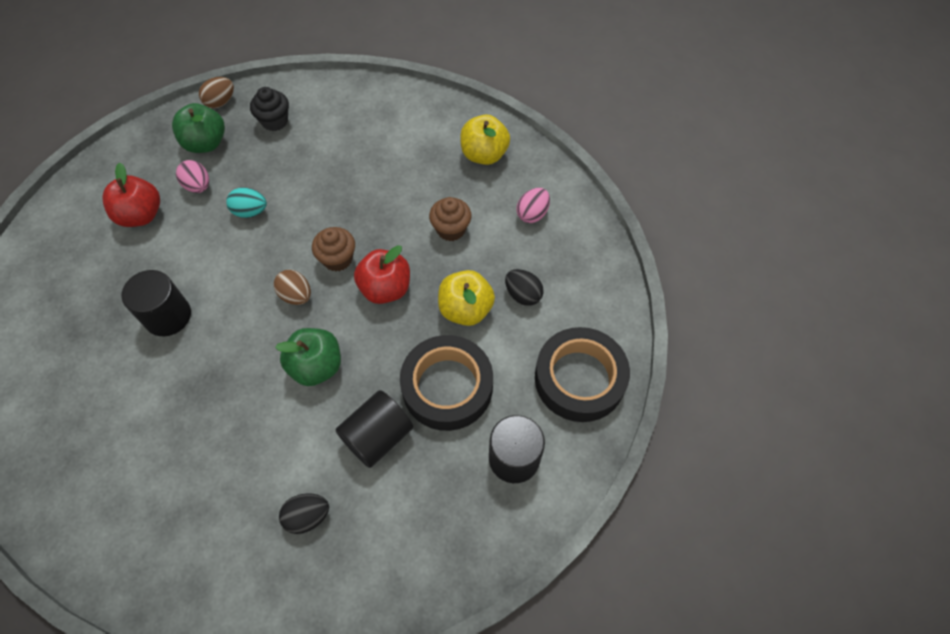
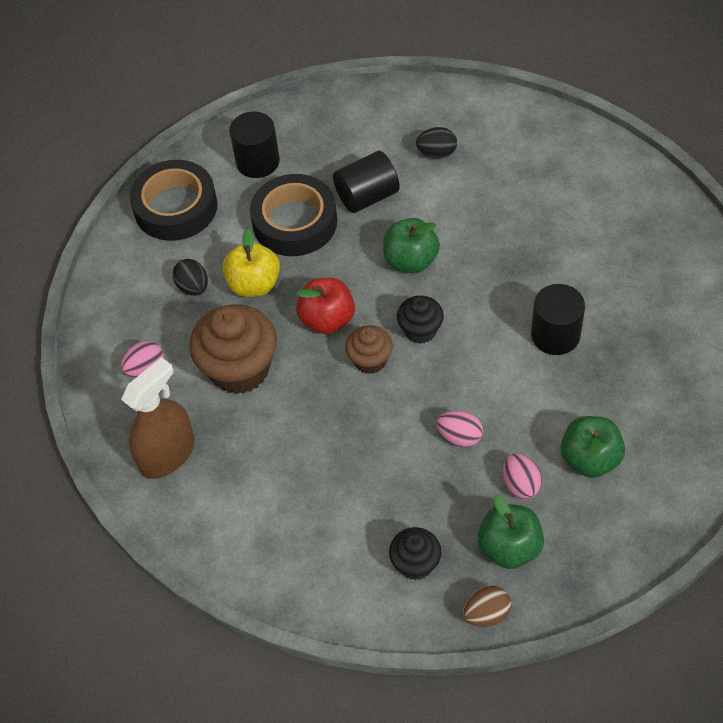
camera: 160 degrees left, 5 degrees down
(141, 215) = (590, 459): red apple -> green apple
(250, 211) = (459, 437): turquoise egg -> pink egg
(296, 295) = (420, 330): brown egg -> black cupcake
(451, 229) = (239, 369): brown cupcake -> brown cupcake, size x1.83
(484, 154) = (167, 454): yellow apple -> brown spray bottle

